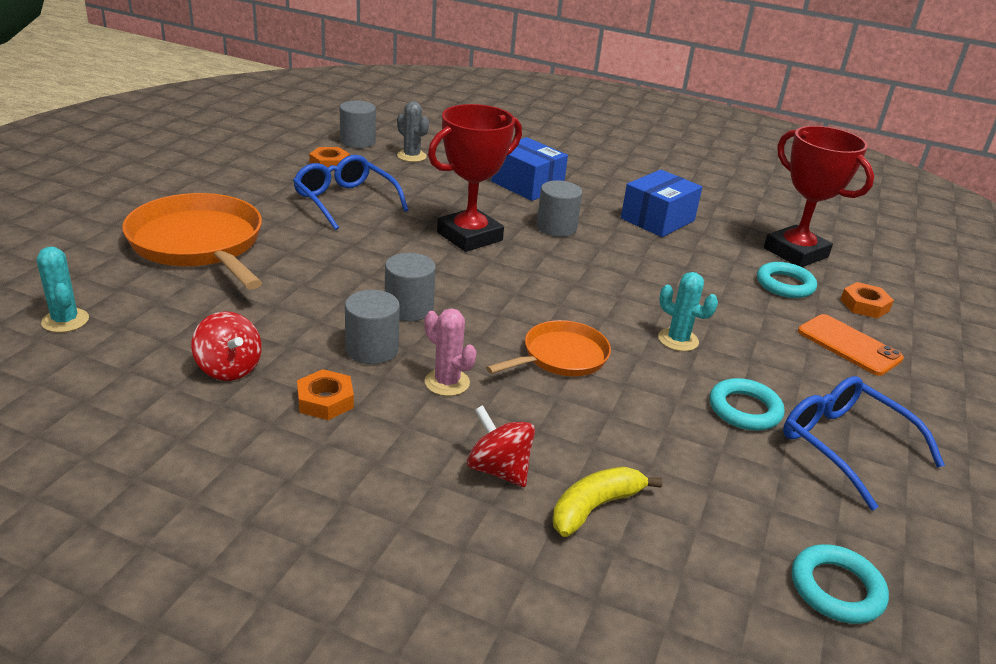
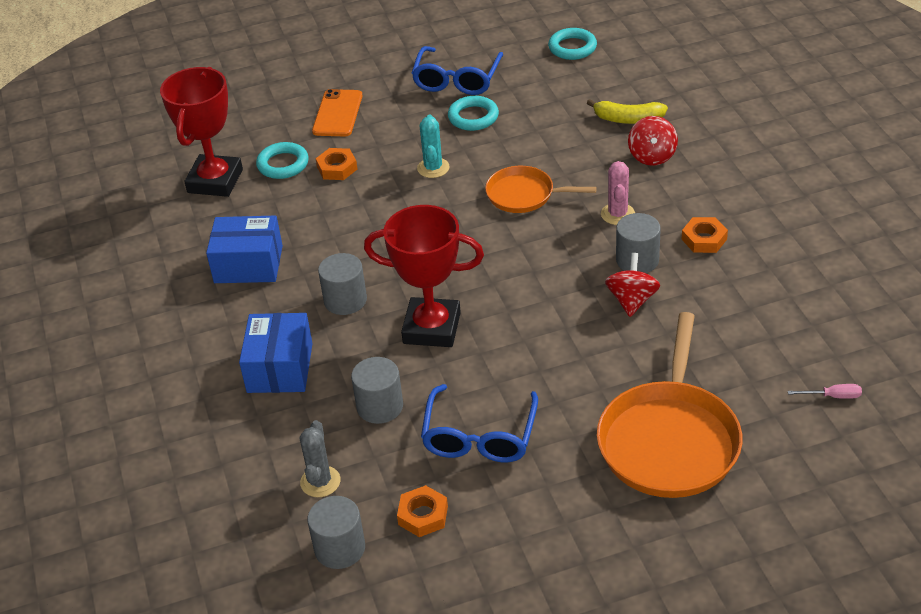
camera: 125 degrees left, 10 degrees up
(65, 321) = (833, 396): turquoise cactus -> pink screwdriver
(229, 368) = (744, 292): red spinning top -> red spinning top (632, 300)
(409, 308) = (573, 280): grey cylinder -> grey cylinder (380, 406)
(864, 305) = (266, 127): orange nut -> orange nut (337, 168)

